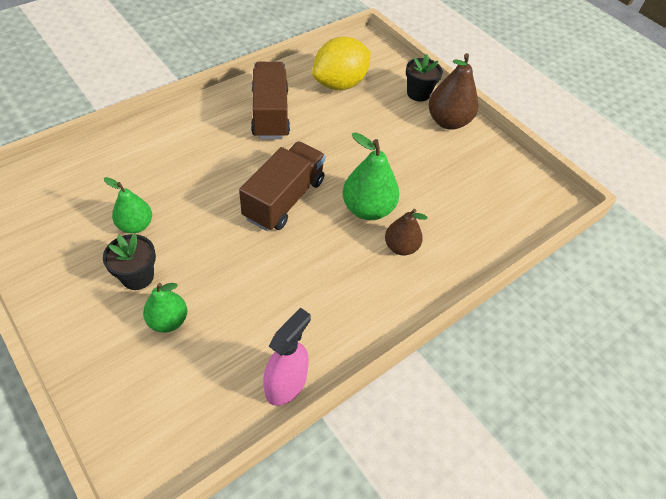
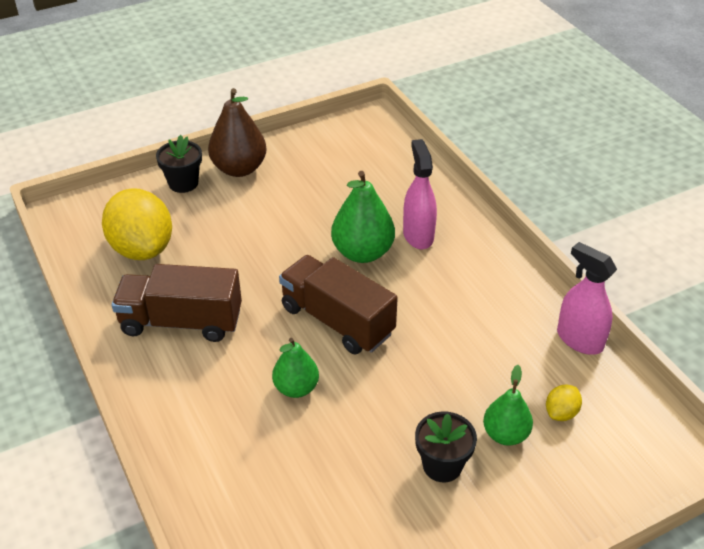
camera: 75 degrees left, 10 degrees down
(135, 225) = (360, 469): green pear -> green pear (296, 388)
(193, 365) = (561, 413): none -> yellow lemon
(400, 247) = (418, 235): brown pear -> pink spray bottle

